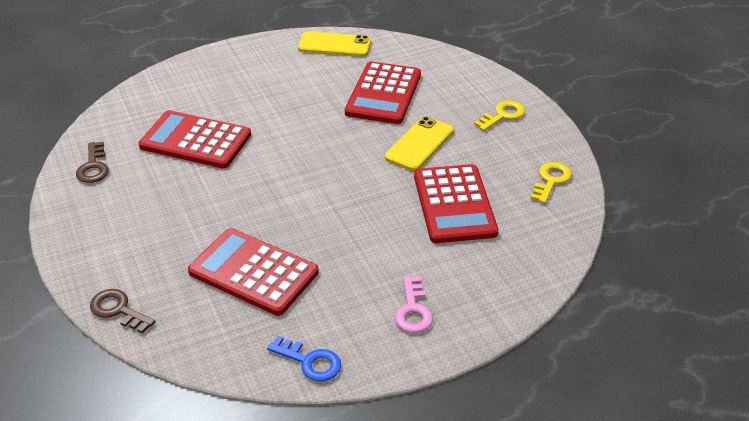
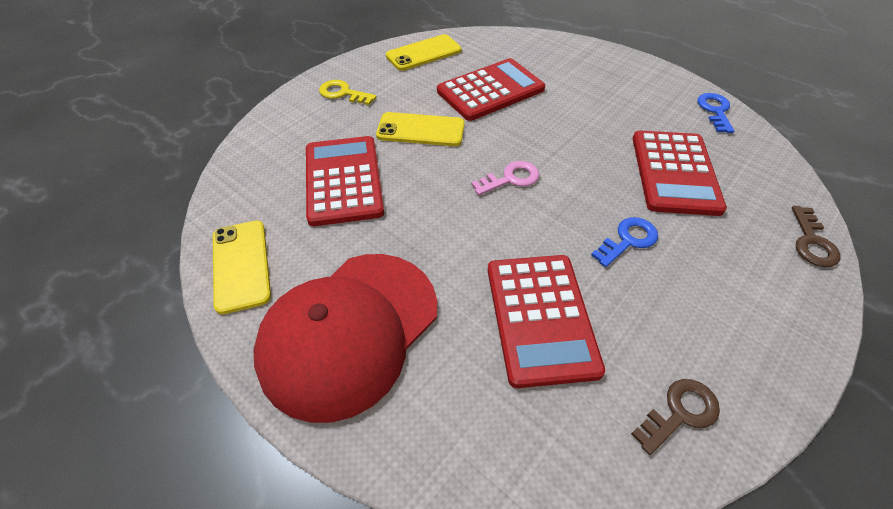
camera: 115 degrees left, 10 degrees up
(214, 206) = (628, 240): none -> blue key
(253, 72) = (349, 331): none -> red cap
(383, 94) = (343, 180): red calculator -> red calculator turned 90 degrees counterclockwise
(413, 310) = (619, 81): pink key -> pink key (510, 179)
(551, 180) = (424, 53): yellow key -> yellow phone

